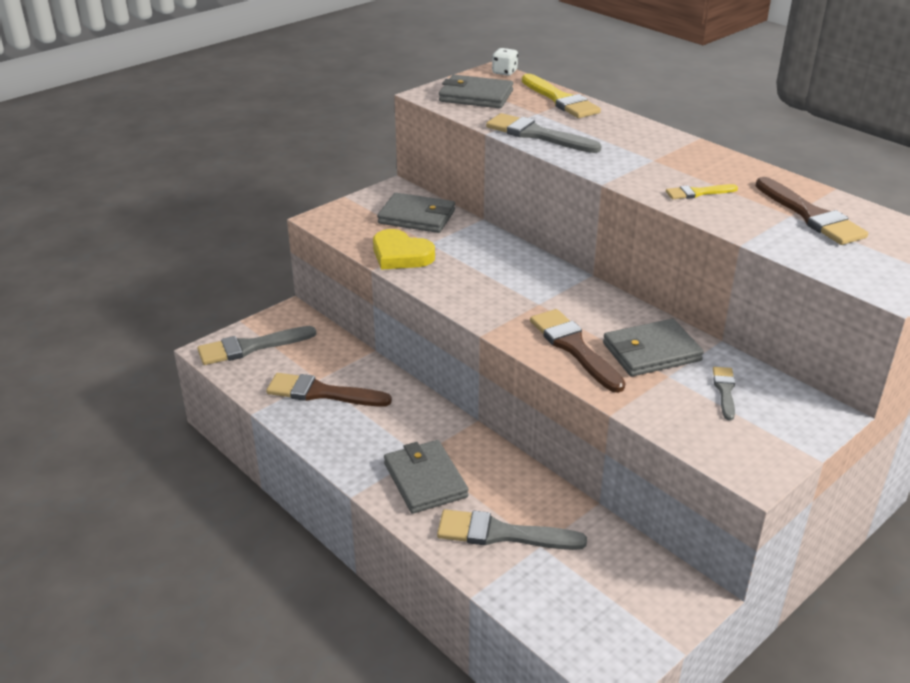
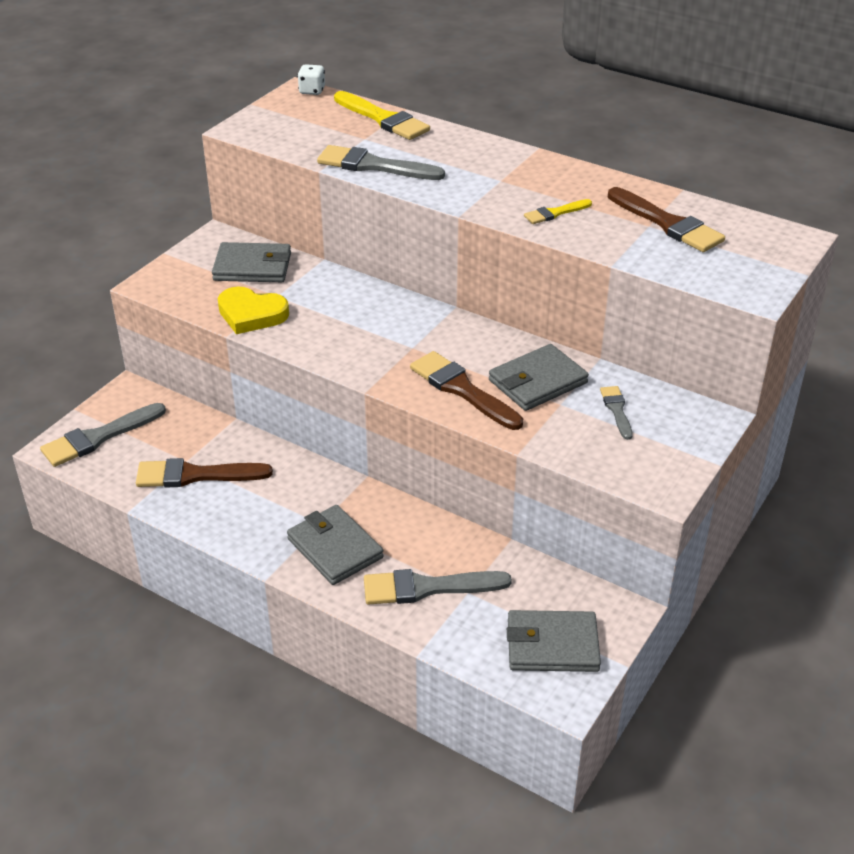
camera: 15 degrees left, 5 degrees up
(476, 96) = (292, 125): grey wallet -> grey wallet (552, 645)

